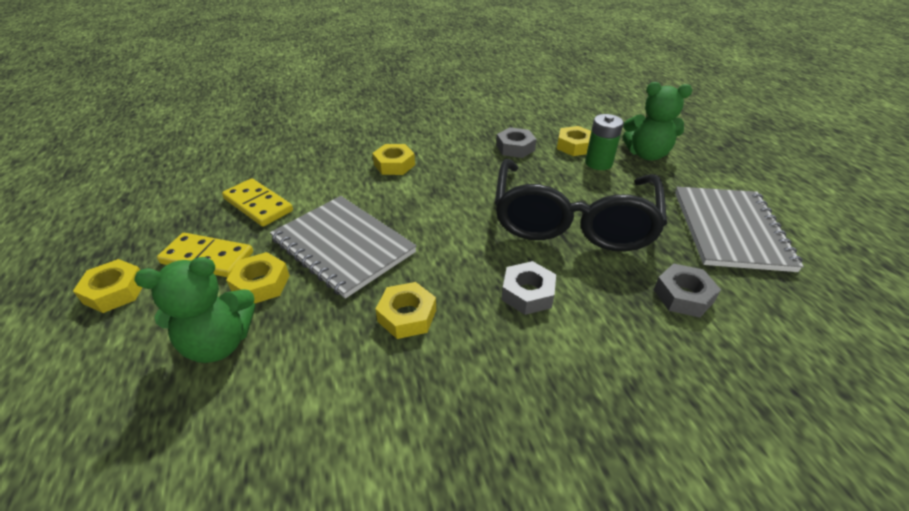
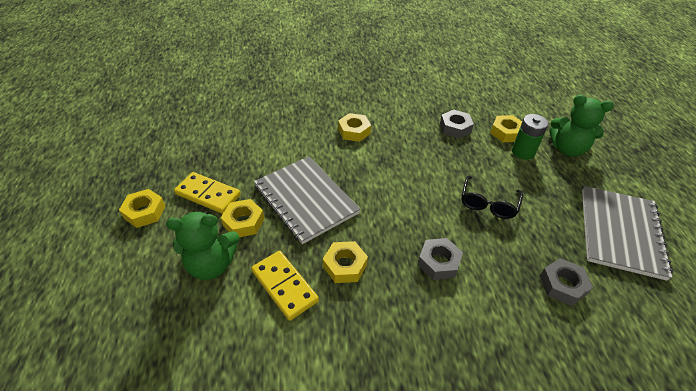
camera: 10 degrees right, 5 degrees up
(258, 205) = (247, 154): yellow domino -> yellow domino (284, 286)
(572, 220) = (488, 203): black glasses -> black glasses, size x0.45

